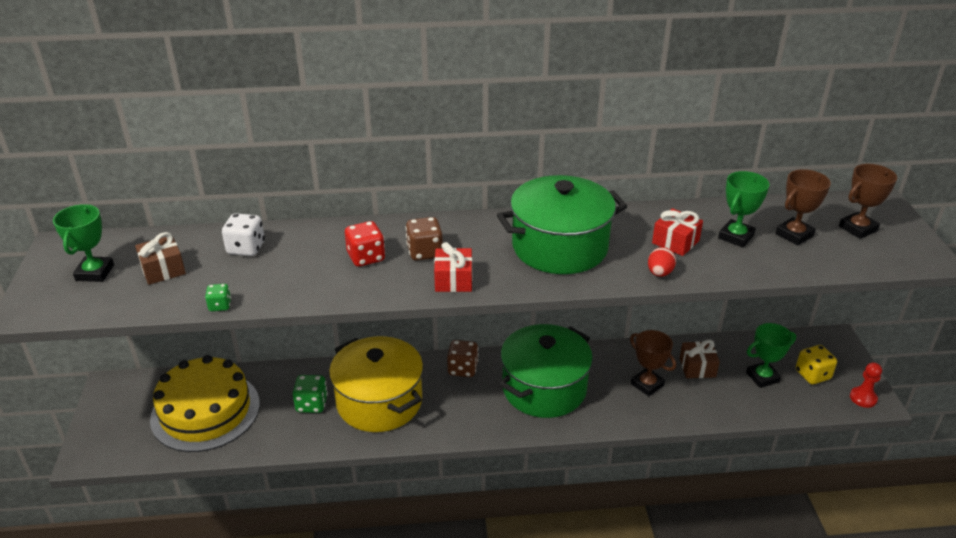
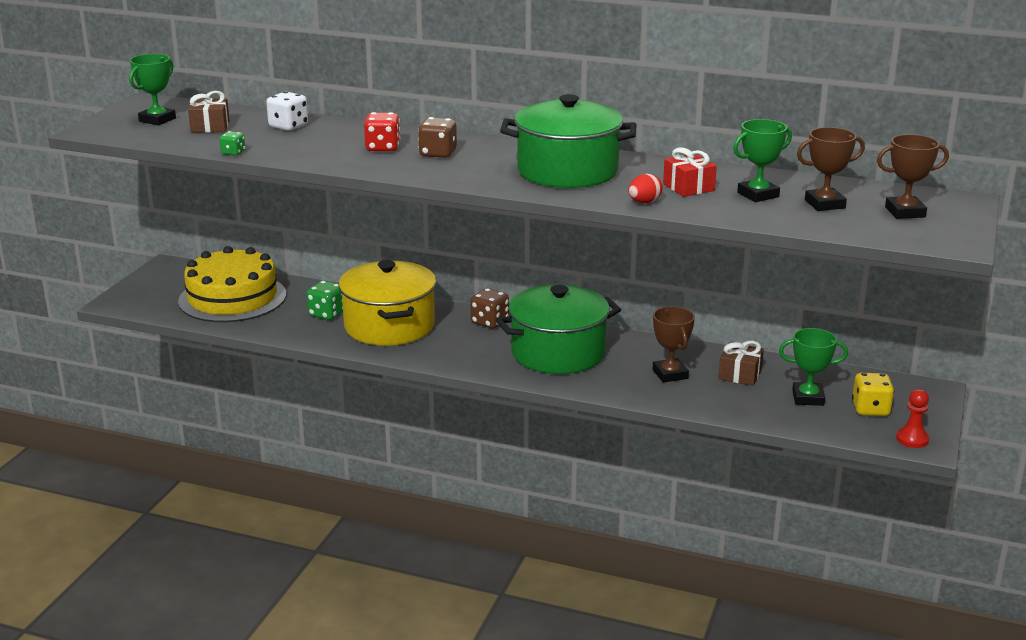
camera: 25 degrees right, 10 degrees down
(453, 280) = (443, 173): red gift -> none

